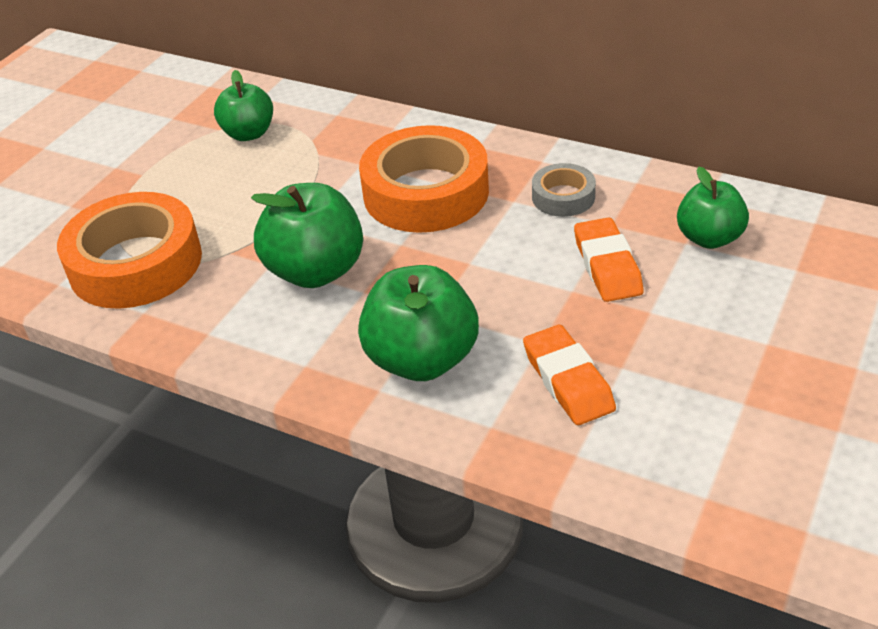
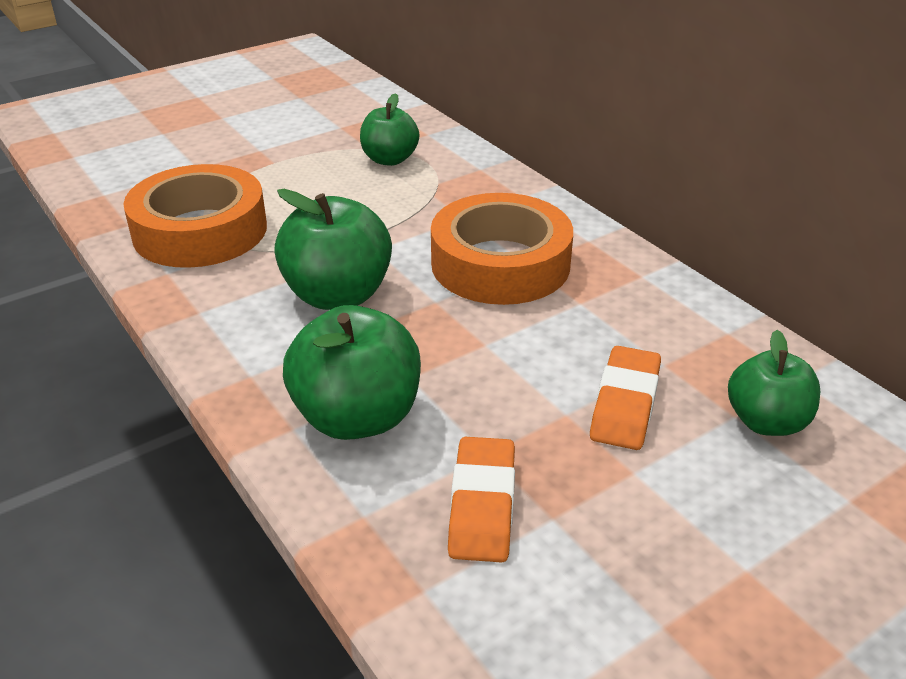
camera: 25 degrees right, 5 degrees down
(563, 197) = (634, 318): grey tape -> none

